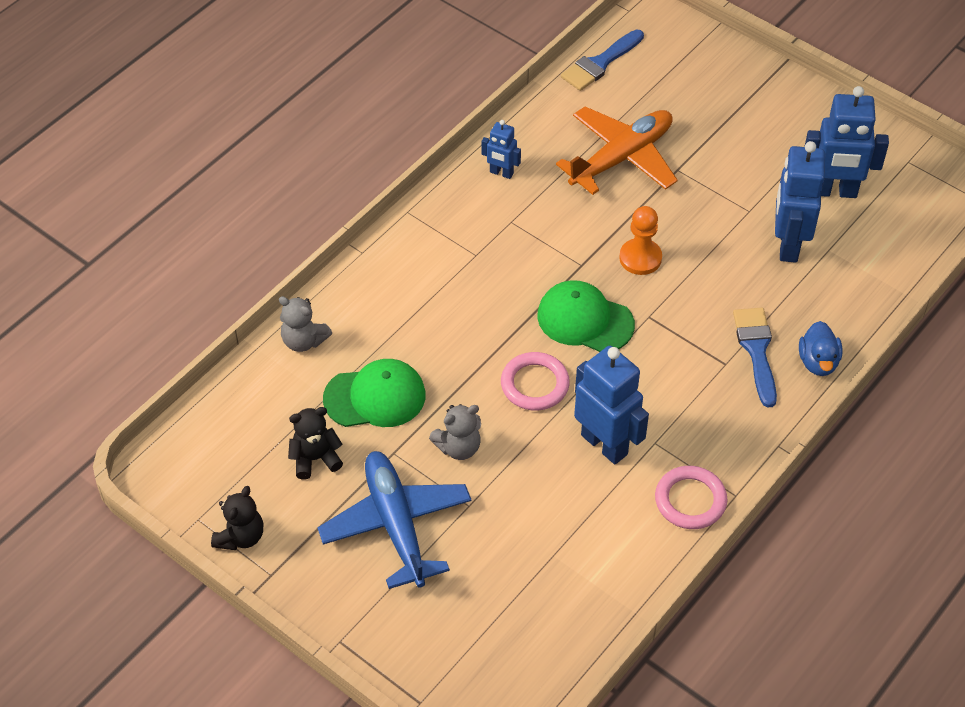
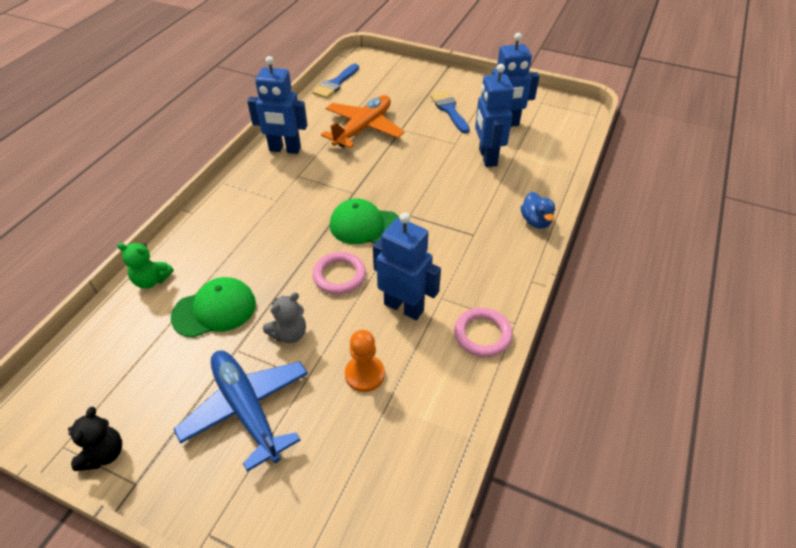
camera: 15 degrees left, 5 degrees down
(304, 341) = (152, 280): grey teddy bear -> green teddy bear
(315, 458) = (169, 369): black teddy bear -> none
(501, 173) = (285, 149): blue robot -> blue robot, size x1.91
(640, 258) = (393, 181): orange pawn -> orange pawn (364, 374)
(756, 350) = (491, 222): blue brush -> blue brush (449, 110)

